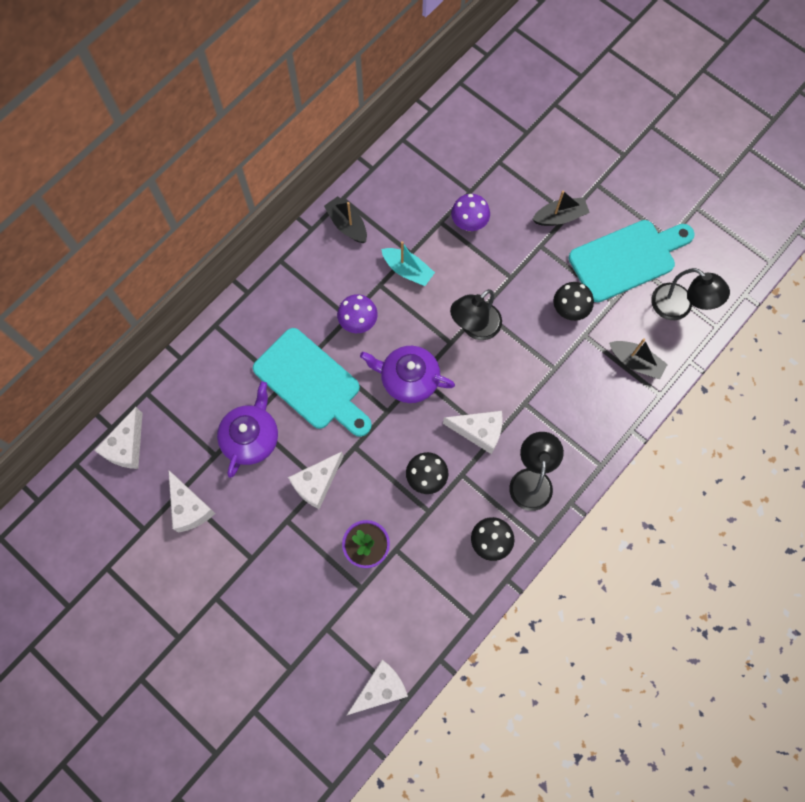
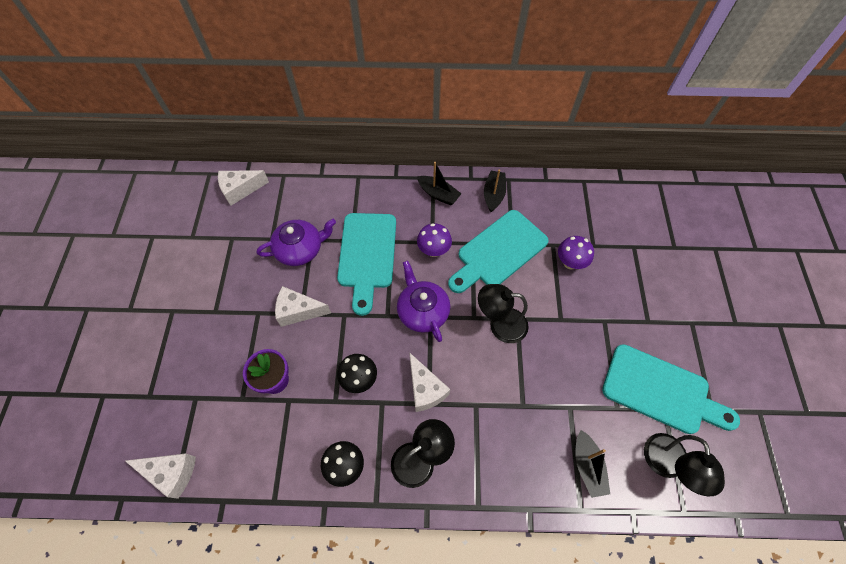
camera: 50 degrees right, 10 degrees down
(190, 507) = (225, 251): white cheese -> none
(407, 270) = (498, 251): turquoise boat -> turquoise cutting board
(560, 217) = (639, 317): black boat -> black boat (438, 194)
(569, 310) = (577, 380): black mushroom -> none

